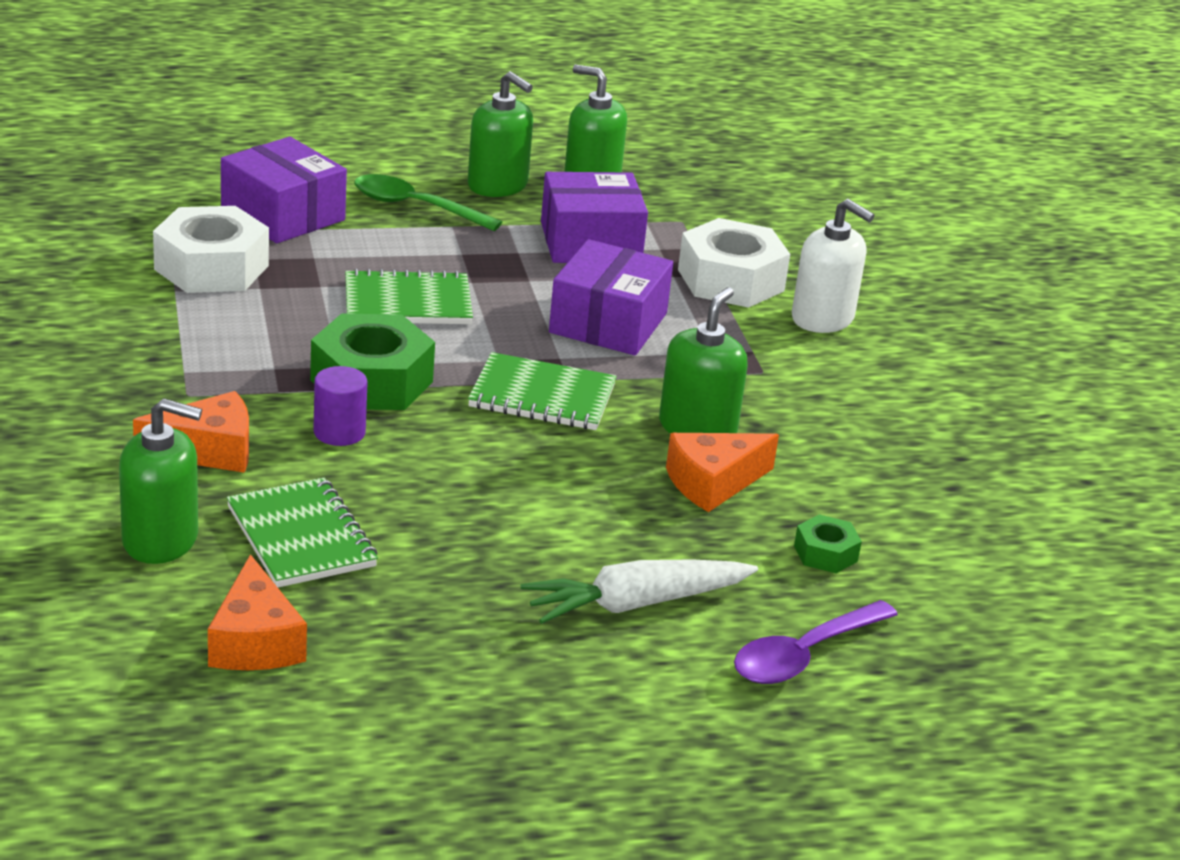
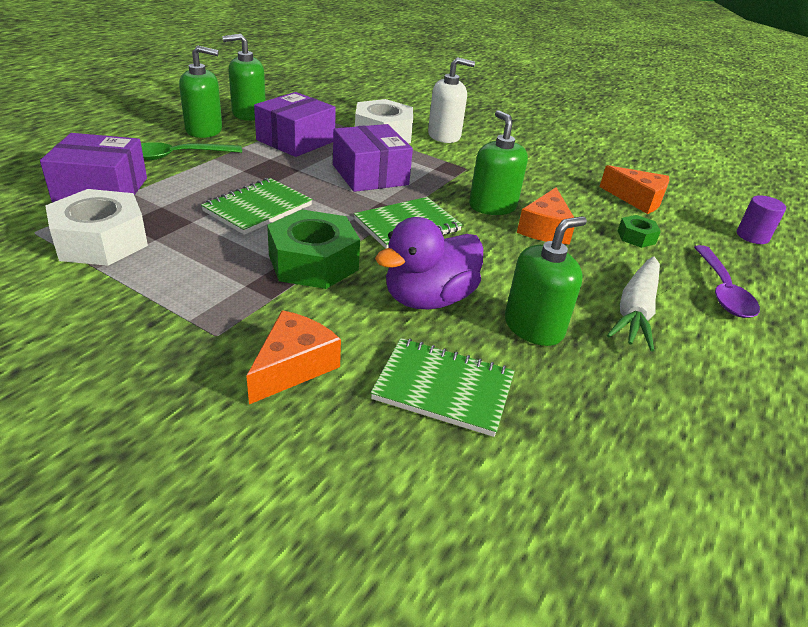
camera: 45 degrees left, 5 degrees up
(161, 540) = (371, 459): green soap dispenser -> green soap dispenser (533, 327)
(255, 641) = (549, 489): orange cheese -> orange cheese (637, 199)
(339, 432) = (348, 304): purple cylinder -> purple cylinder (752, 236)
(425, 470) = (428, 299): none -> purple duck

